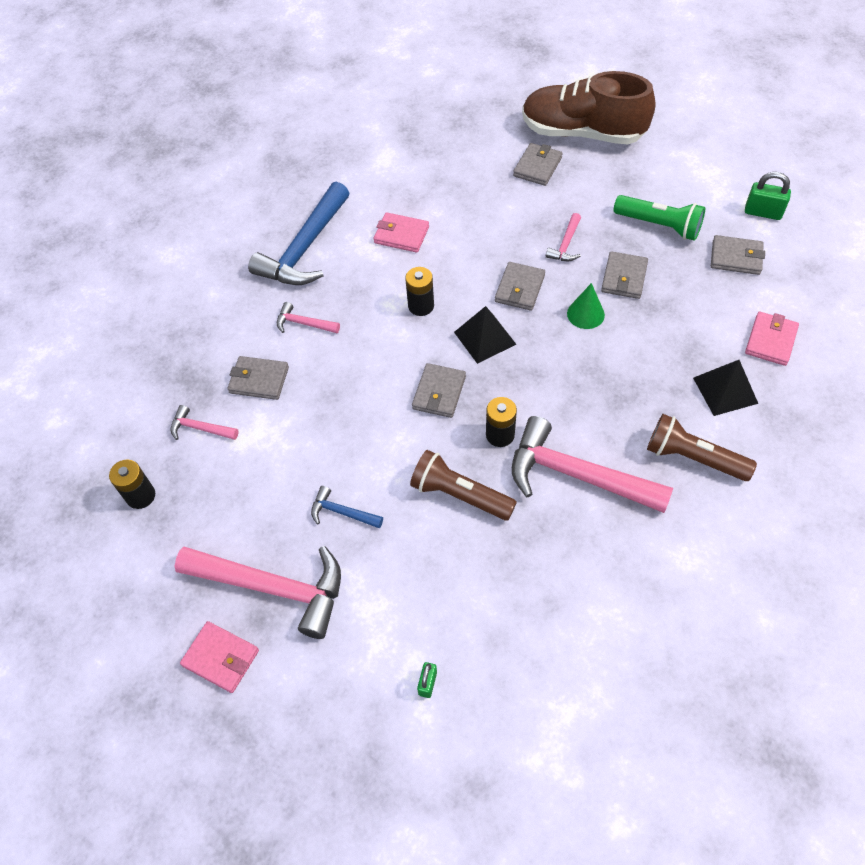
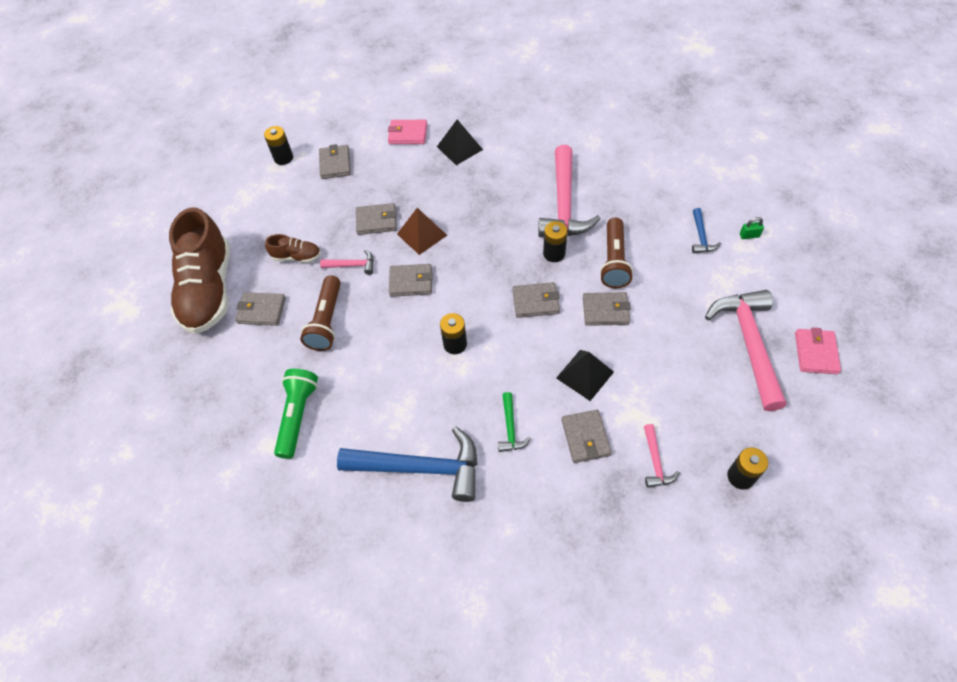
camera: 110 degrees left, 0 degrees up
(304, 323) = (510, 428): pink hammer -> green hammer
(342, 512) = (668, 325): blue hammer -> blue hammer (701, 237)
(393, 456) = (605, 310): none -> grey wallet
(401, 235) = (377, 389): pink wallet -> none
(485, 338) = (470, 289): black pyramid -> black pyramid (585, 374)
(585, 314) = (421, 234): green cone -> brown pyramid
(598, 202) = (297, 257): none -> brown shoe
(659, 225) = (314, 212): green flashlight -> green flashlight (298, 416)
(693, 458) = (520, 152): brown flashlight -> brown flashlight (326, 321)
(763, 212) = (283, 158): green padlock -> black battery

